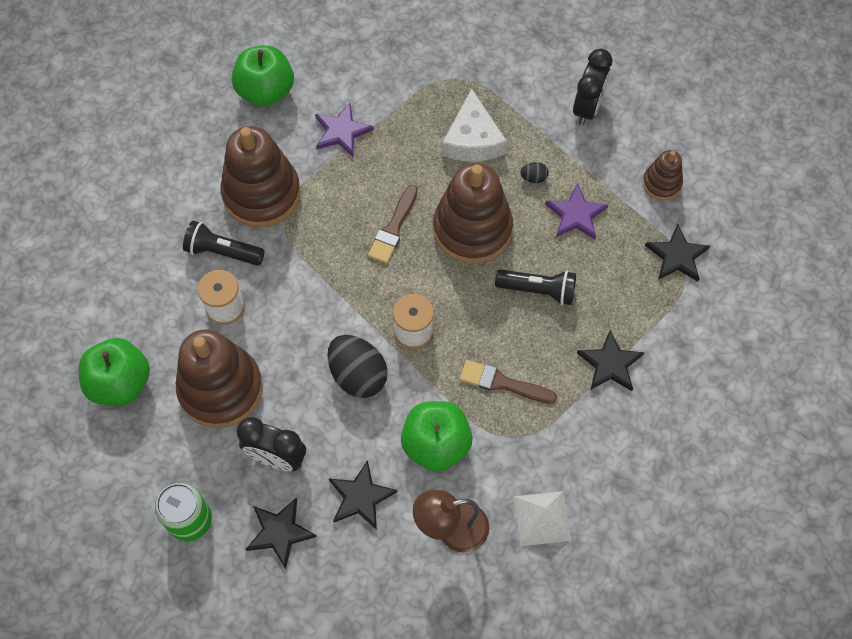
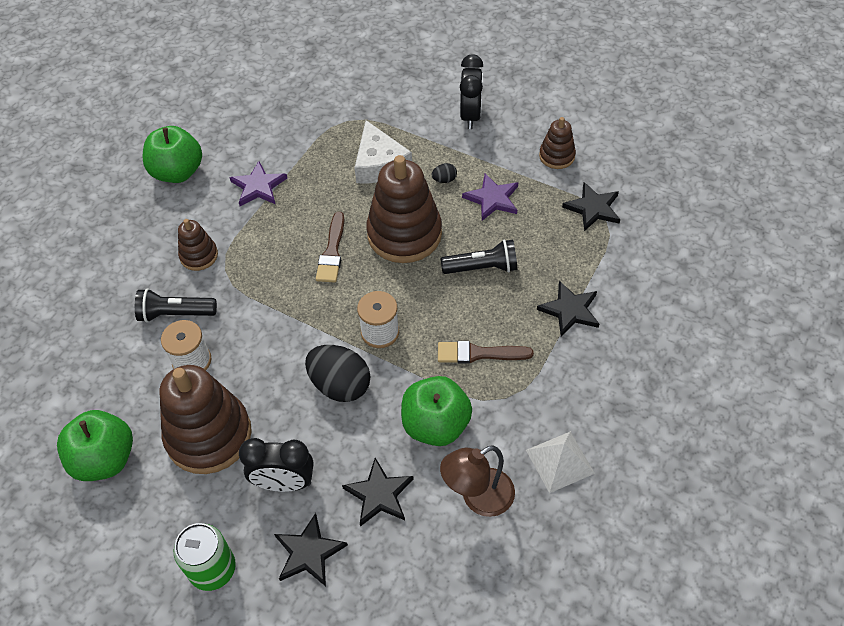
camera: 15 degrees left, 10 degrees down
(262, 194) = (199, 255): brown stacking toy -> brown stacking toy, size x0.50

